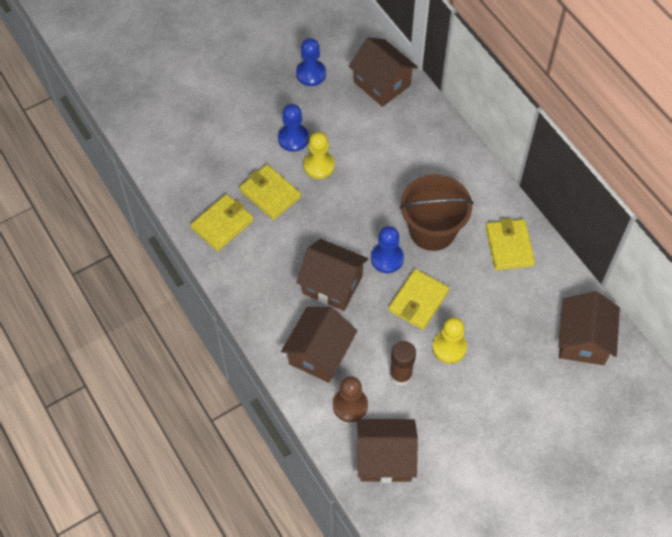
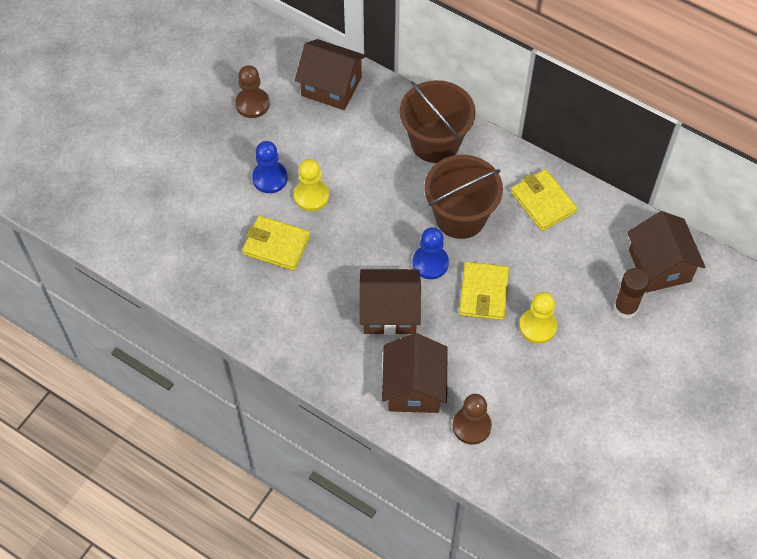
camera: 25 degrees left, 0 degrees up
(222, 224) = (243, 297): yellow wallet -> none
(311, 74) = (252, 104): blue pawn -> brown pawn
(385, 458) = (533, 463): brown house -> none
(400, 375) = (505, 374): brown glue stick -> brown glue stick (625, 308)
(444, 161) = (435, 142): none -> brown bucket

